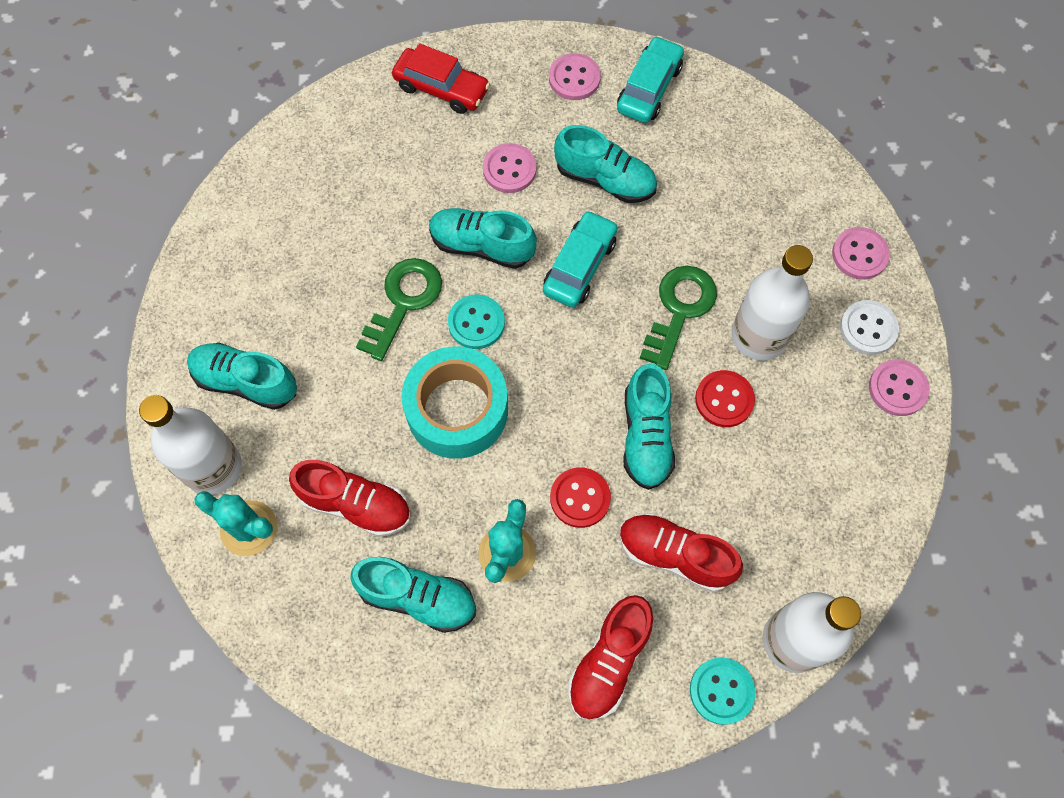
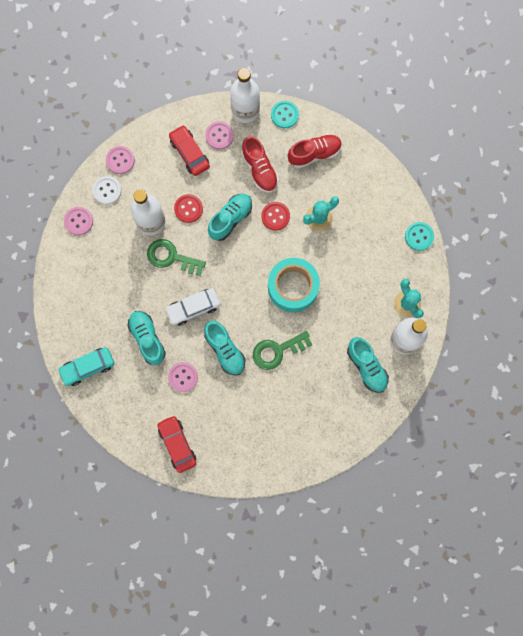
camera: 140 degrees left, 10 degrees up
(356, 504) = (360, 281): red shoe -> none
(418, 598) = (364, 228): turquoise shoe -> none
(476, 323) = (255, 317): turquoise button -> turquoise button (419, 236)
(574, 78) = (115, 400): pink button -> pink button (219, 136)
(579, 266) = (193, 308): turquoise car -> white car
(679, 310) = (171, 257): green key -> green key turned 45 degrees clockwise
(808, 488) = (189, 153): none -> red car

